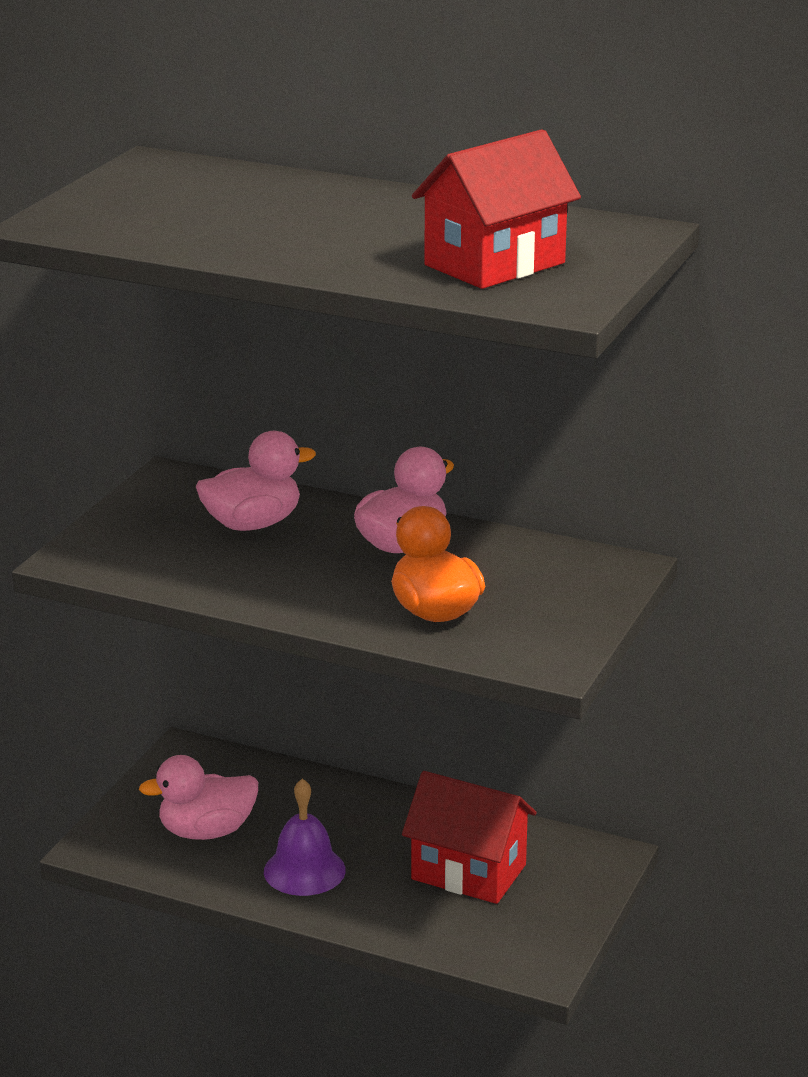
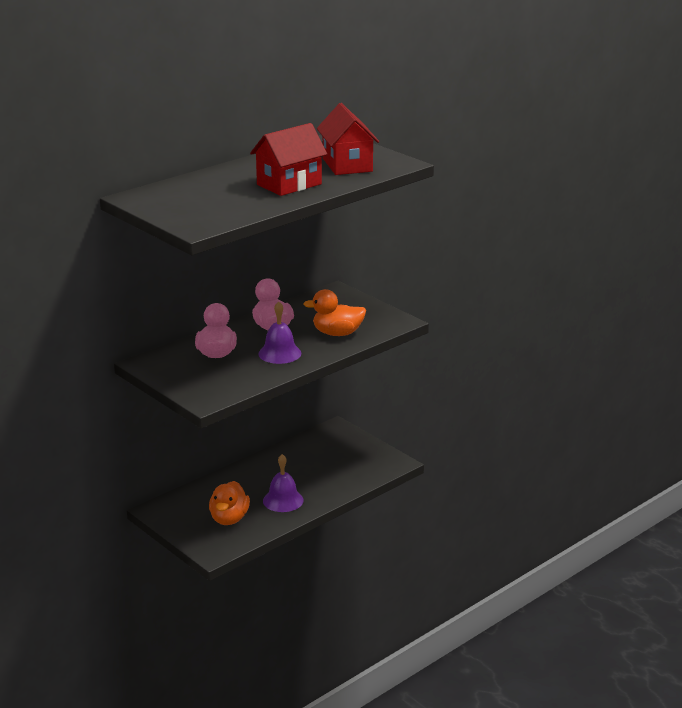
camera: 65 degrees left, 0 degrees up
(206, 831) = (229, 519): pink duck -> orange duck
(301, 577) = (279, 353): none -> purple bell
(468, 872) = (319, 461): red house -> red house (289, 184)

